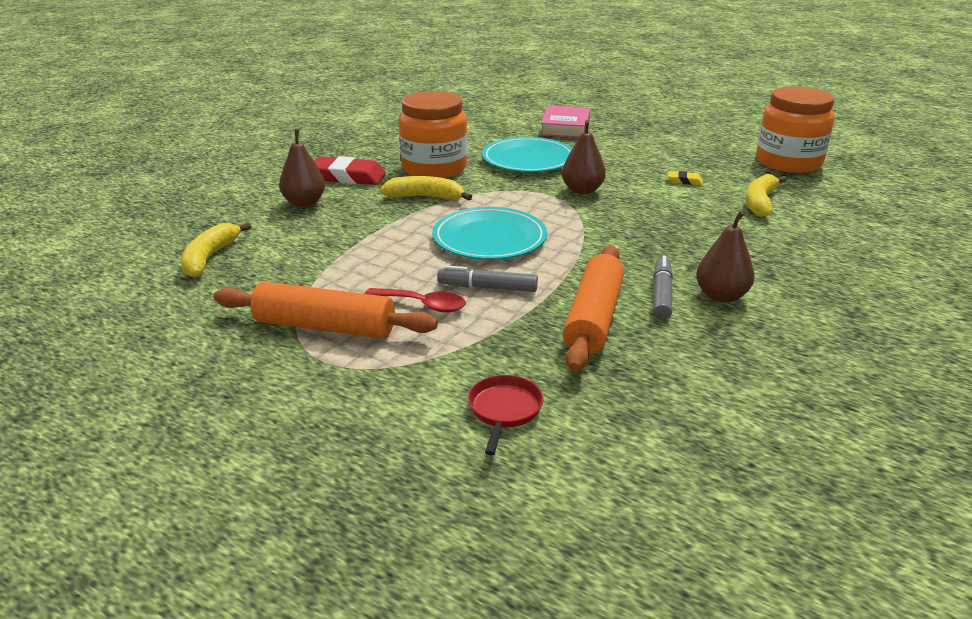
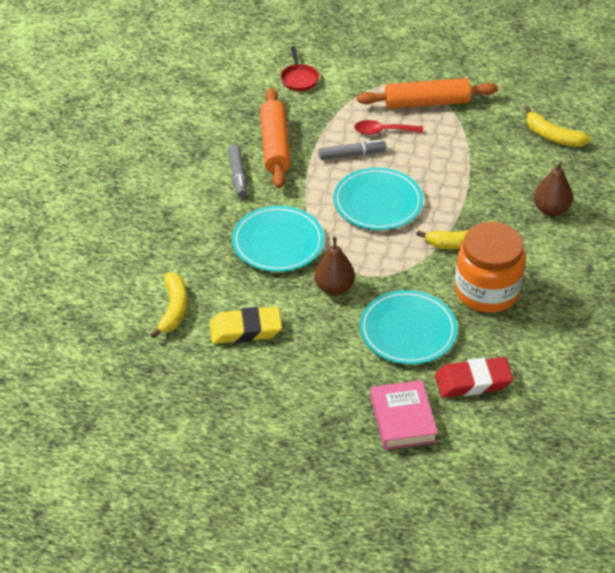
camera: 160 degrees right, 15 degrees up
(210, 257) = (553, 136): yellow banana -> yellow banana turned 135 degrees clockwise
(348, 177) = (550, 255): red eraser -> red eraser (473, 382)
(629, 228) = (278, 242): none -> turquoise plate
(684, 181) = (245, 330): yellow eraser -> yellow eraser, size x2.07
(721, 296) = (199, 184): brown pear -> none
(788, 162) = (144, 398): orange jar -> none

